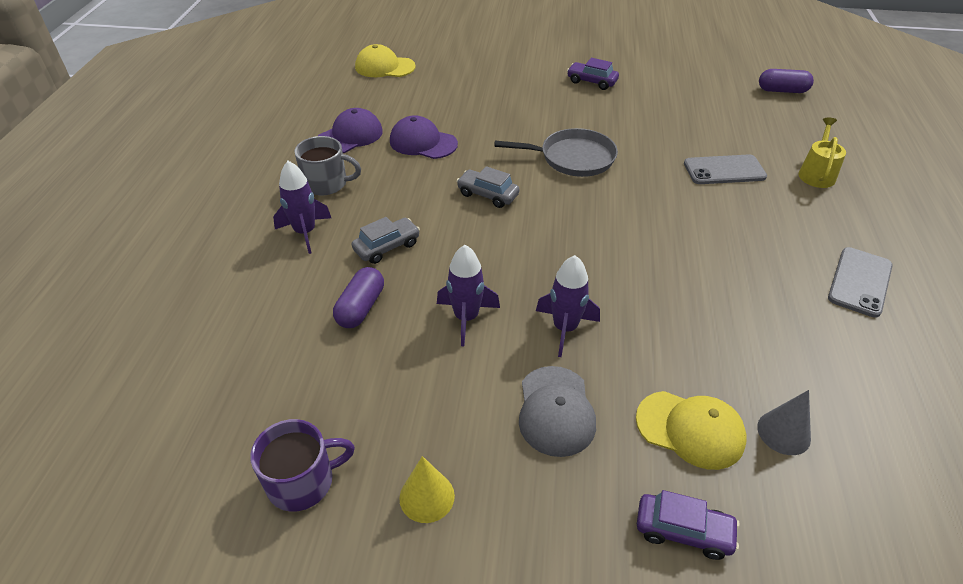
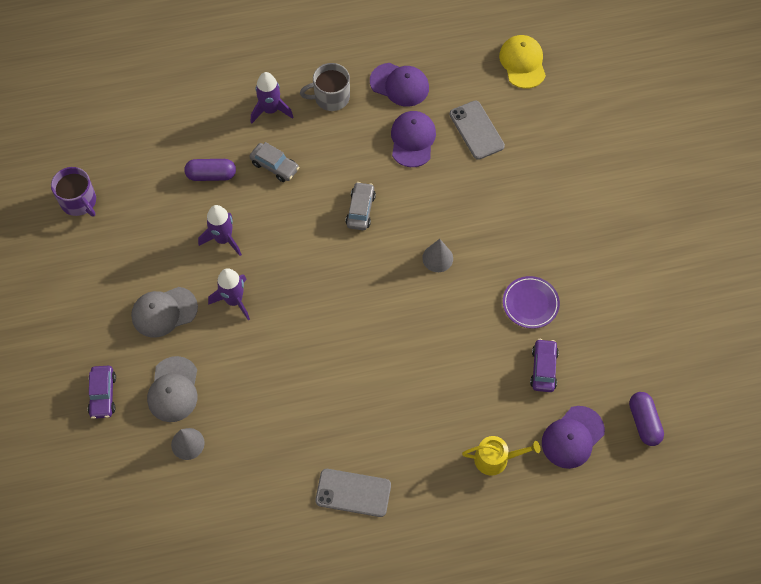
camera: 70 degrees right, 20 degrees up
(327, 183) = (330, 97): grey mug -> grey mug turned 90 degrees clockwise
(427, 496) = (87, 263): yellow cone -> none
(573, 158) = (437, 258): grey pan -> grey cone
(591, 82) = (578, 243): purple car -> purple car (543, 368)
(646, 118) = (530, 304): none -> purple plate
(690, 429) = (173, 389): yellow cap -> grey cap
(724, 170) = (469, 381): grey phone -> grey phone (476, 130)
(795, 127) = (572, 437): none -> purple cap

